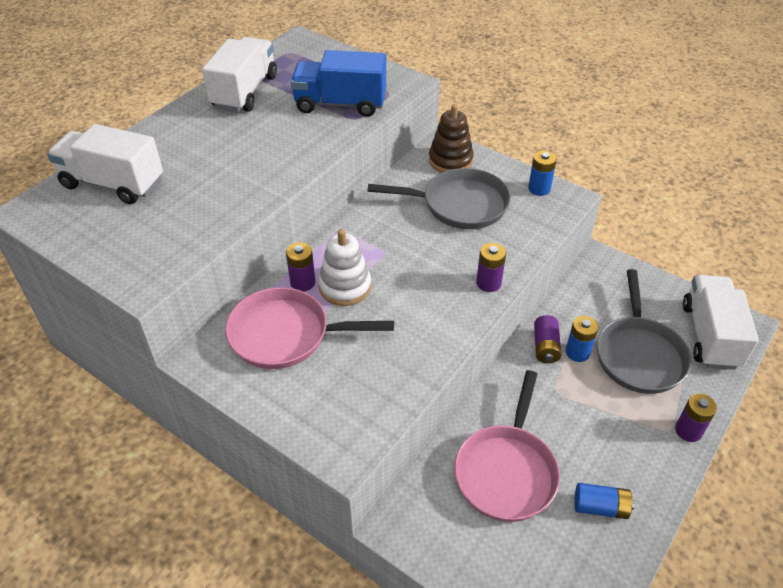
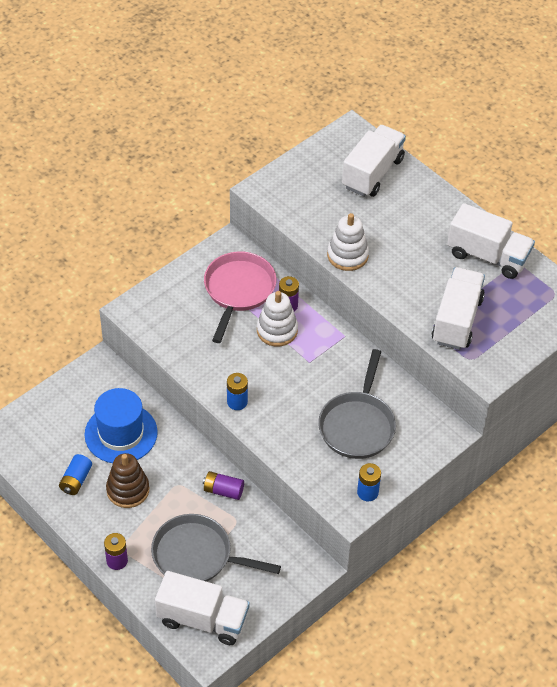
camera: 100 degrees right, 5 degrees up
(259, 188) = (347, 255): none -> white stacking toy
(340, 104) = (457, 320): blue truck -> white truck
(450, 160) = (423, 433): brown stacking toy -> brown stacking toy (128, 490)
(488, 283) = (257, 422): purple battery -> none
(507, 471) = (121, 433): pink pan -> blue hat
(577, 352) = (211, 511): blue battery -> blue battery (237, 402)

